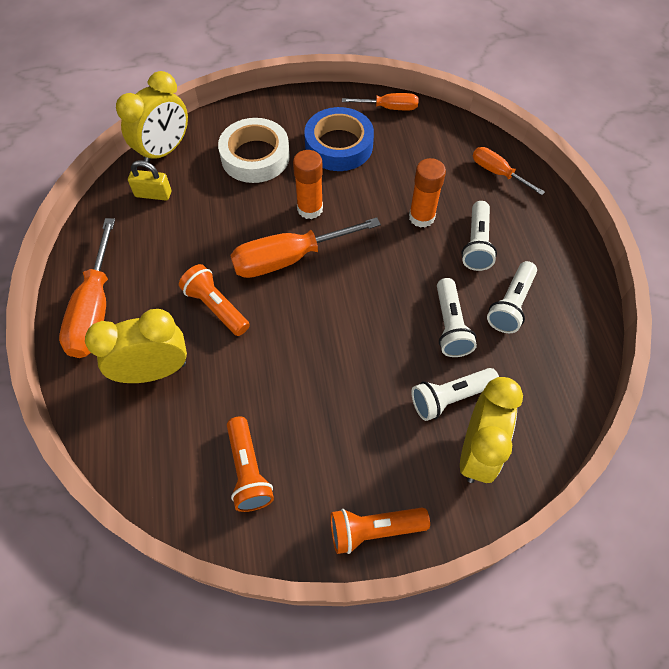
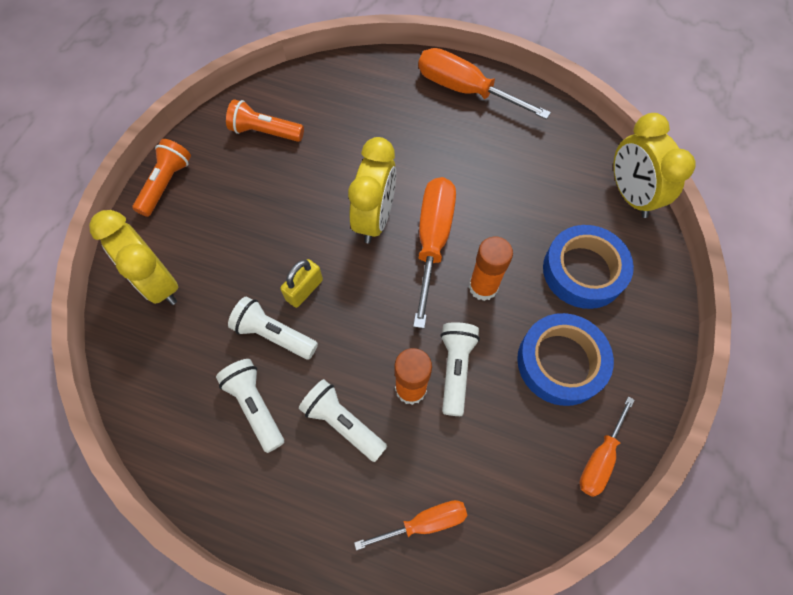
camera: 120 degrees right, 5 degrees up
(153, 194) = (573, 167): yellow padlock -> yellow padlock (304, 290)
(154, 371) = (383, 107): yellow clock -> yellow clock (375, 219)
(216, 307) = (415, 166): orange flashlight -> none
(255, 156) = (583, 271): white tape -> blue tape
(450, 397) = (213, 291): white flashlight -> white flashlight (455, 369)

